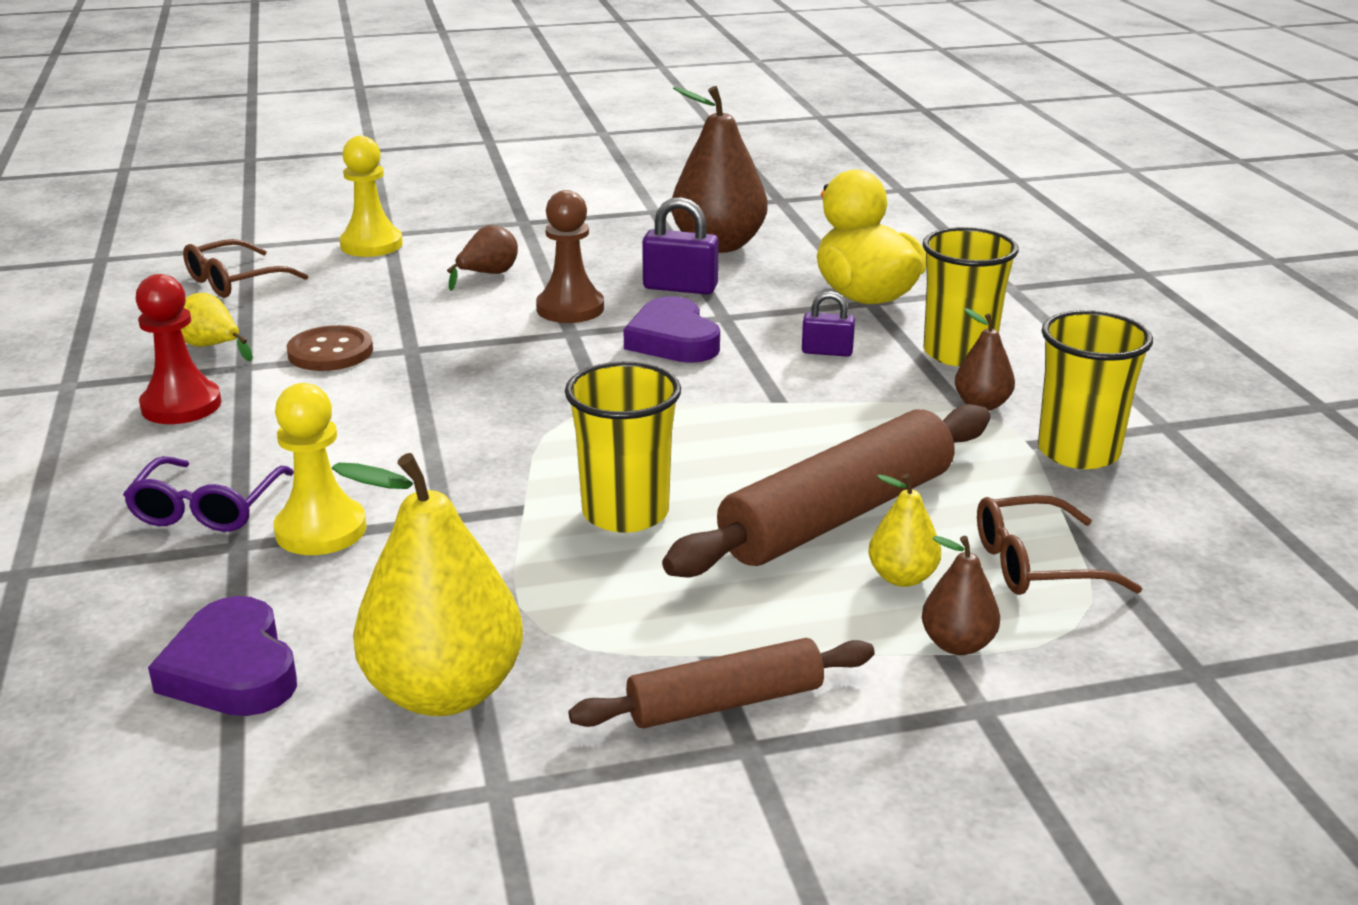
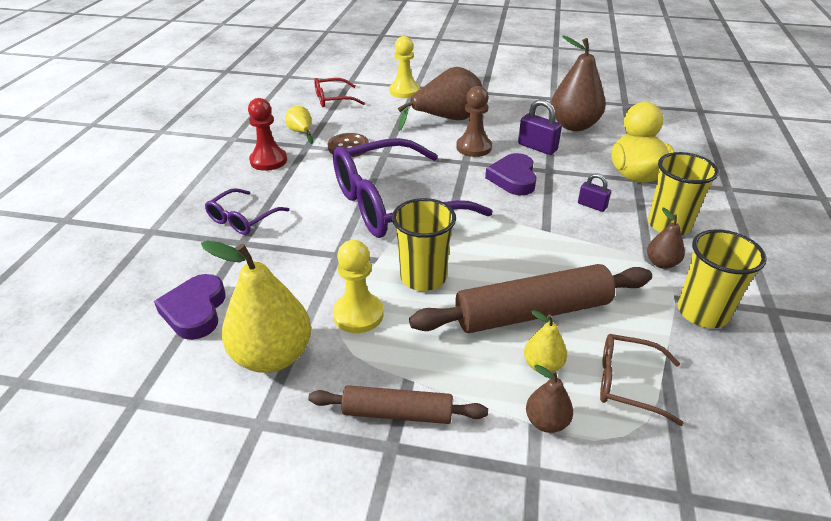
camera: 25 degrees right, 10 degrees up
(235, 281) = (333, 99): brown glasses -> red glasses
(321, 530) = (280, 245): yellow pawn -> yellow pawn (358, 314)
(488, 275) = (446, 119): brown pear -> brown pear, size x2.04
(490, 420) = (394, 204): none -> purple glasses

